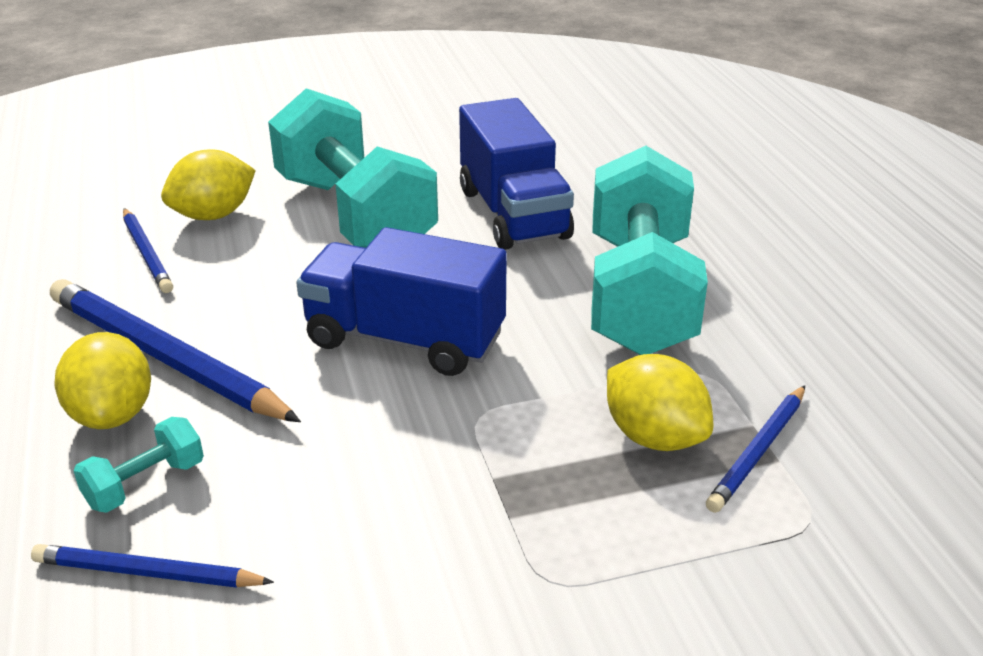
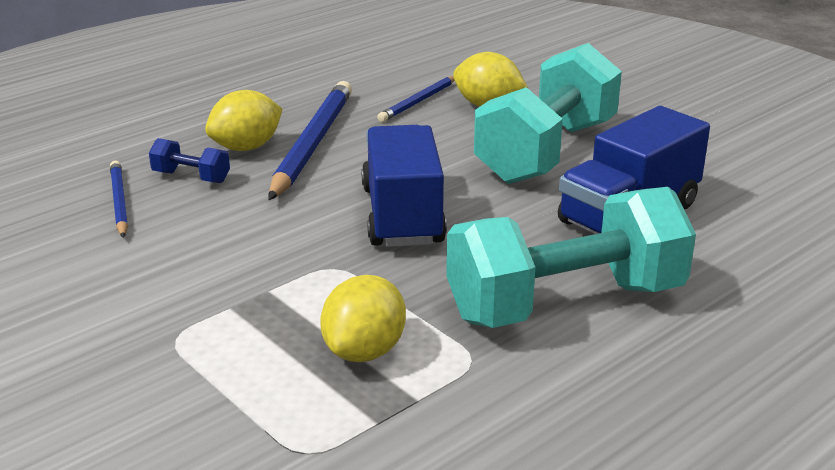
camera: 65 degrees right, 5 degrees down
(145, 484) = (191, 177): turquoise dumbbell -> blue dumbbell
(758, 451) = (382, 409): blue pencil -> none

